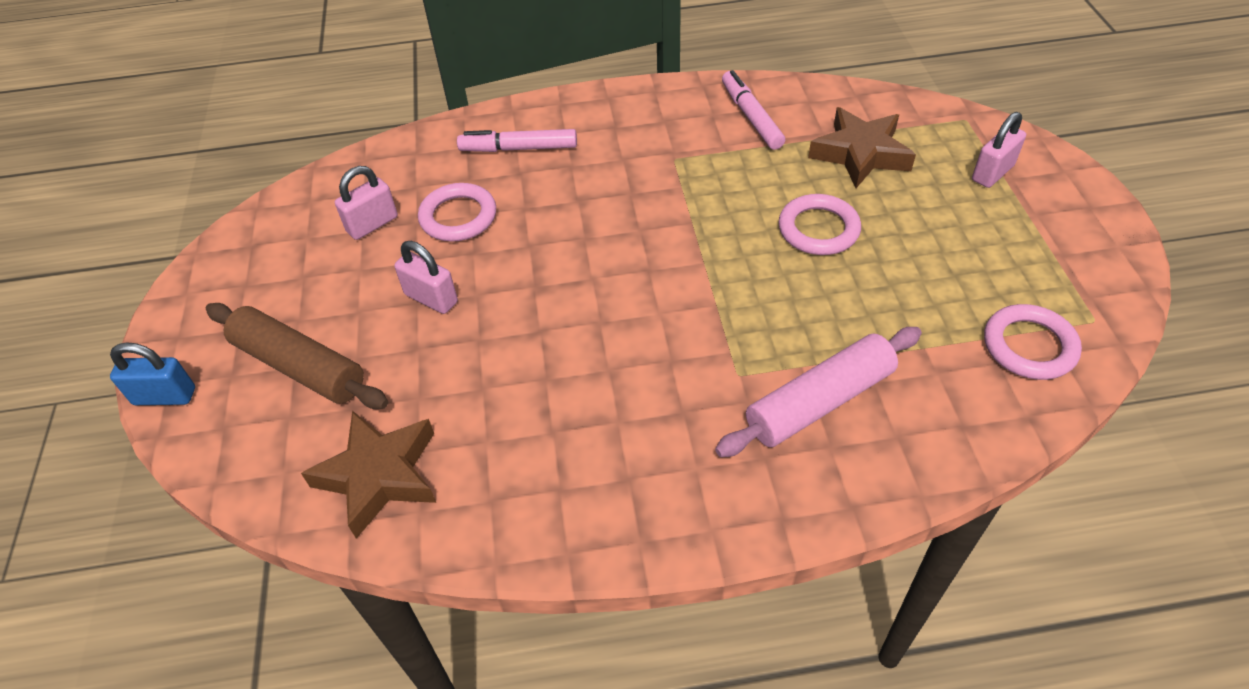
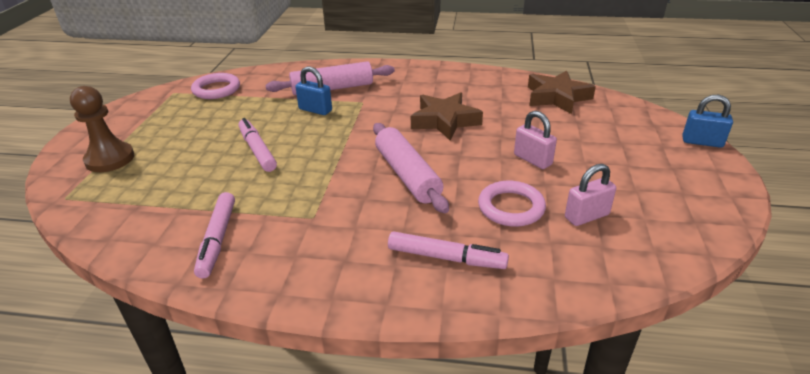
camera: 165 degrees left, 15 degrees down
(299, 366) = (617, 141): brown rolling pin -> none
(594, 234) = (407, 175): none -> pink rolling pin
(804, 332) = (315, 110): none -> blue padlock
(818, 229) = (257, 150): pink ring -> pink marker
(860, 154) = (173, 189): brown star -> brown star (445, 121)
(992, 173) = (110, 159): pink padlock -> brown pawn

